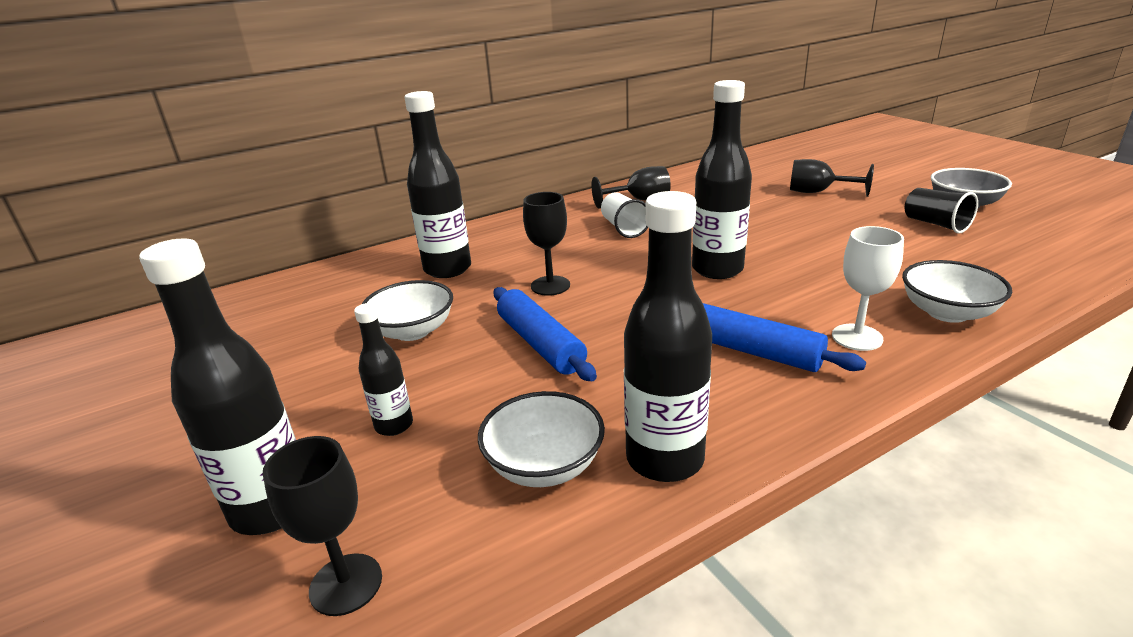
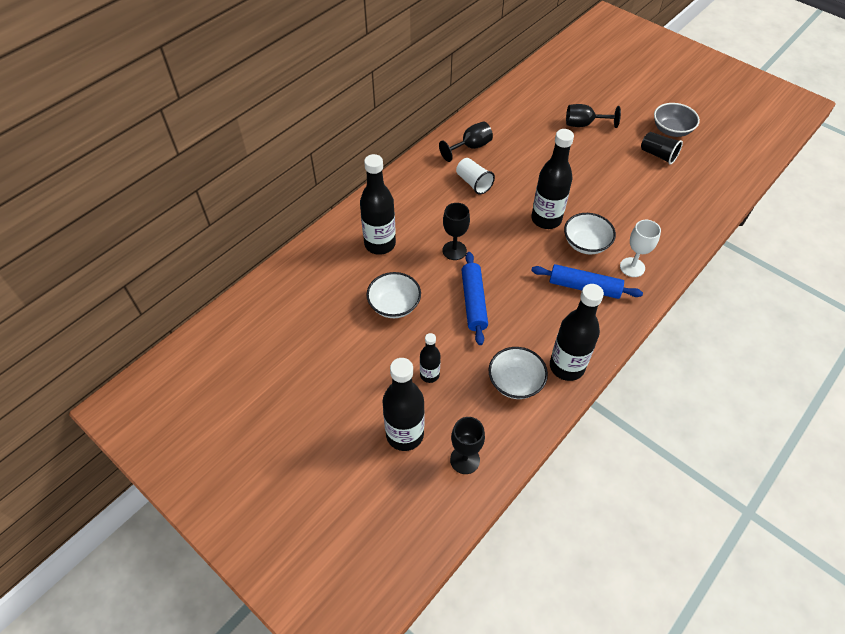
camera: 20 degrees left, 25 degrees up
(540, 344) = (473, 302): blue rolling pin -> blue rolling pin turned 45 degrees clockwise
(947, 312) = (672, 239): white bowl -> white bowl (586, 244)

